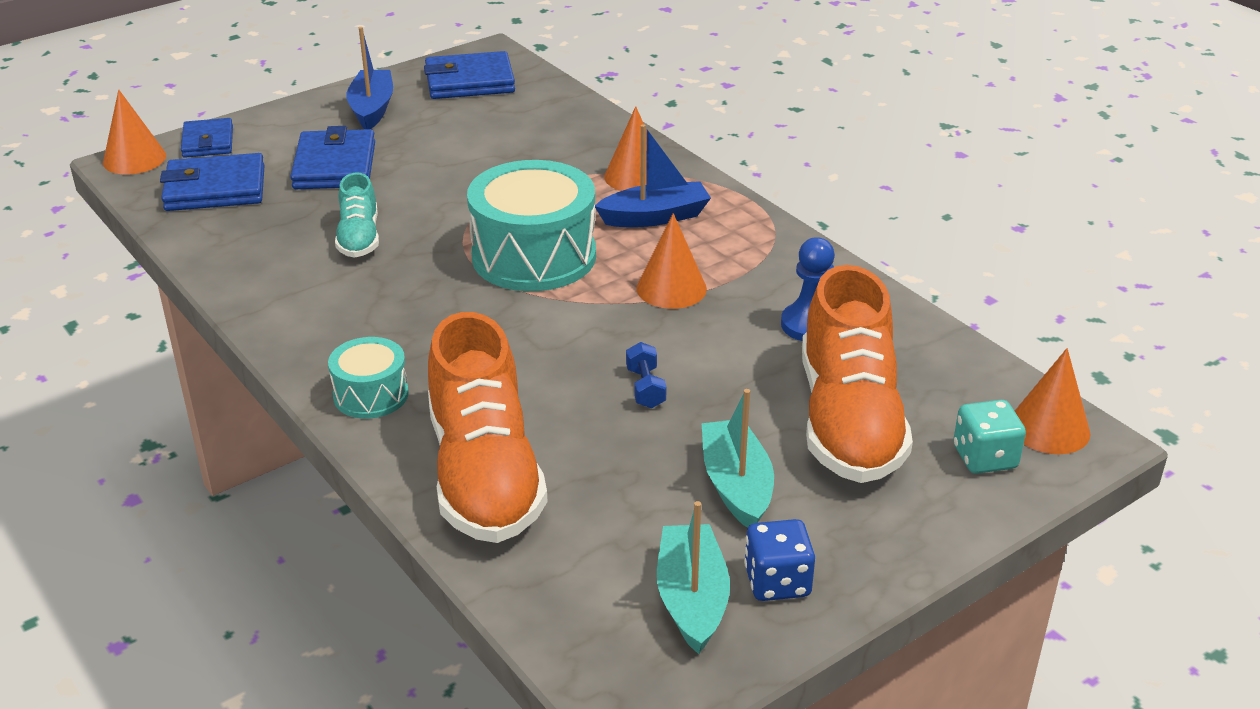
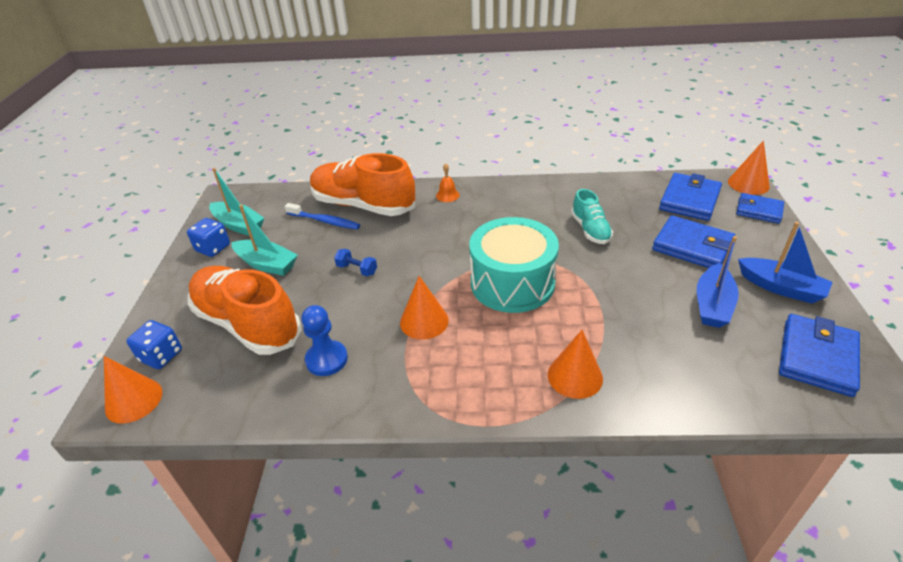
camera: 130 degrees right, 5 degrees up
(359, 238) = (590, 230): turquoise shoe -> turquoise shoe turned 135 degrees counterclockwise
(371, 395) = (447, 195): turquoise drum -> orange bell
(572, 493) = (324, 221): none -> blue toothbrush
(655, 217) = (509, 357): blue boat -> blue boat (712, 305)
(984, 457) = (161, 356): turquoise dice -> blue dice

